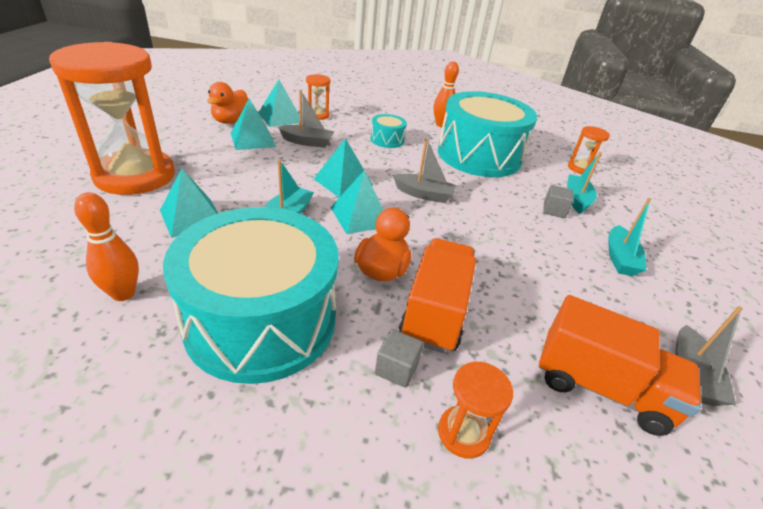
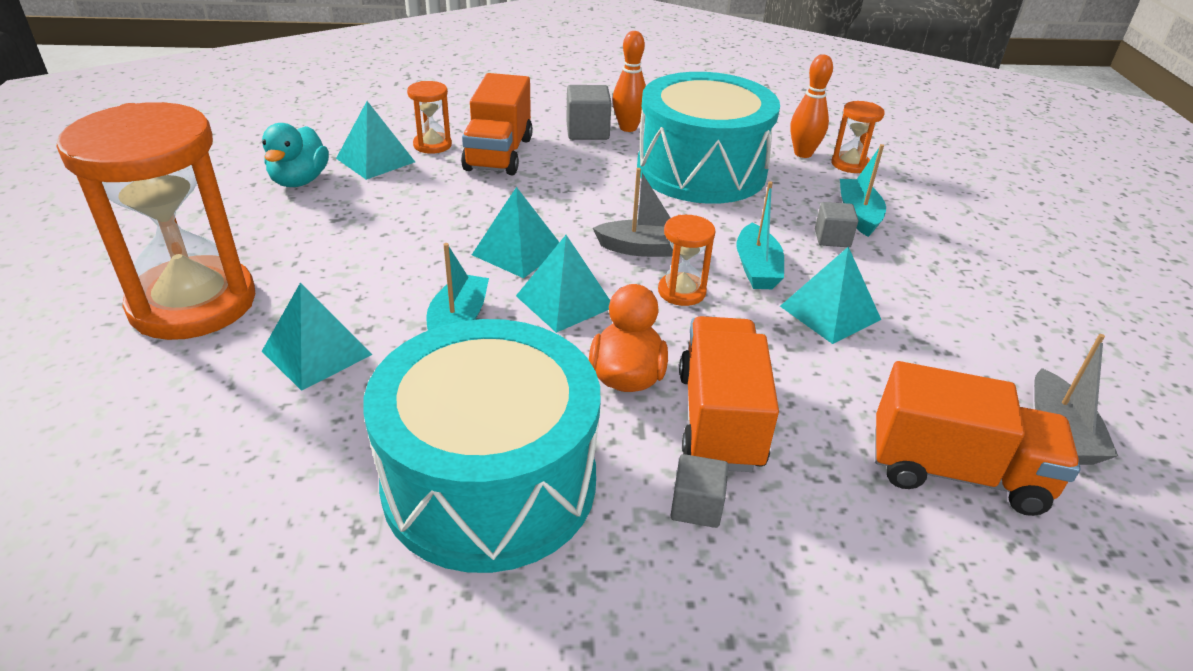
camera: 10 degrees left, 0 degrees up
(123, 293) = (274, 488): orange bowling pin -> orange bowling pin (803, 153)
(231, 121) = (300, 181): orange duck -> turquoise duck
(252, 139) = (349, 207): turquoise pyramid -> turquoise pyramid (830, 312)
(307, 142) = (436, 195): grey boat -> none
(355, 126) = (499, 154): none -> orange truck
(387, 140) = (556, 169): turquoise drum -> none
(415, 122) = (587, 131): none -> grey cube
(463, 433) = (807, 567): orange hourglass -> orange hourglass (681, 291)
(619, 258) = (937, 292): turquoise boat -> turquoise boat (757, 268)

